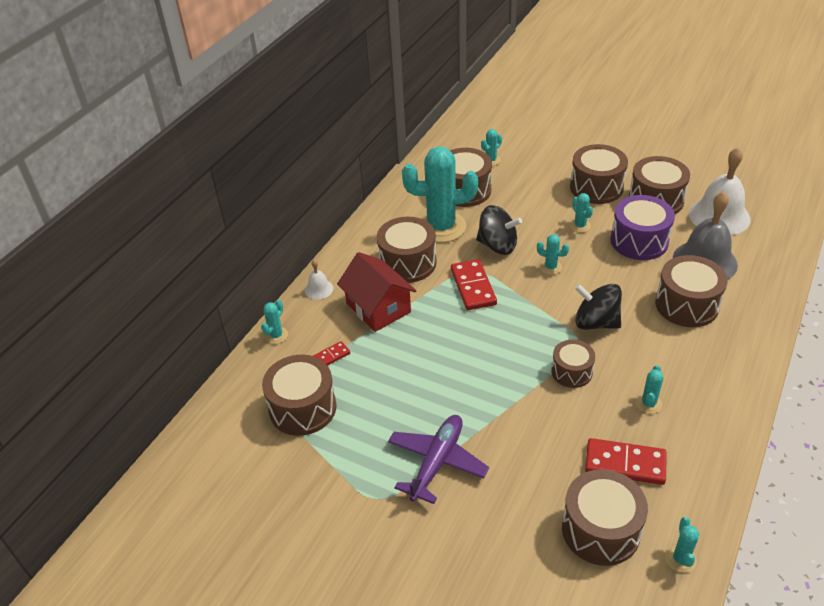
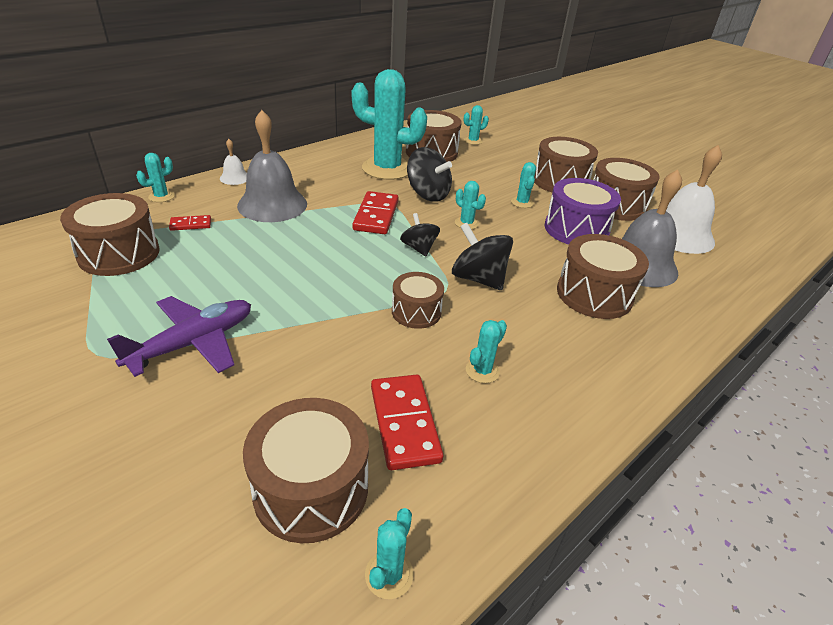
camera: 15 degrees right, 5 degrees down
(378, 308) = (272, 204): red house -> grey bell
(407, 263) = (332, 183): brown drum -> none
(531, 309) = (419, 248): none -> black spinning top
(625, 463) = (404, 423): red domino -> red domino turned 45 degrees clockwise

